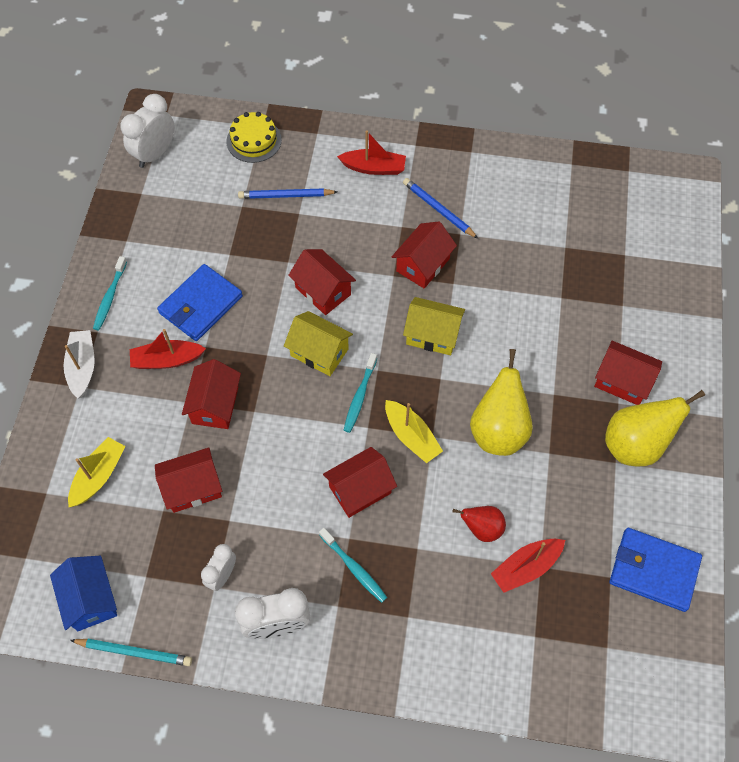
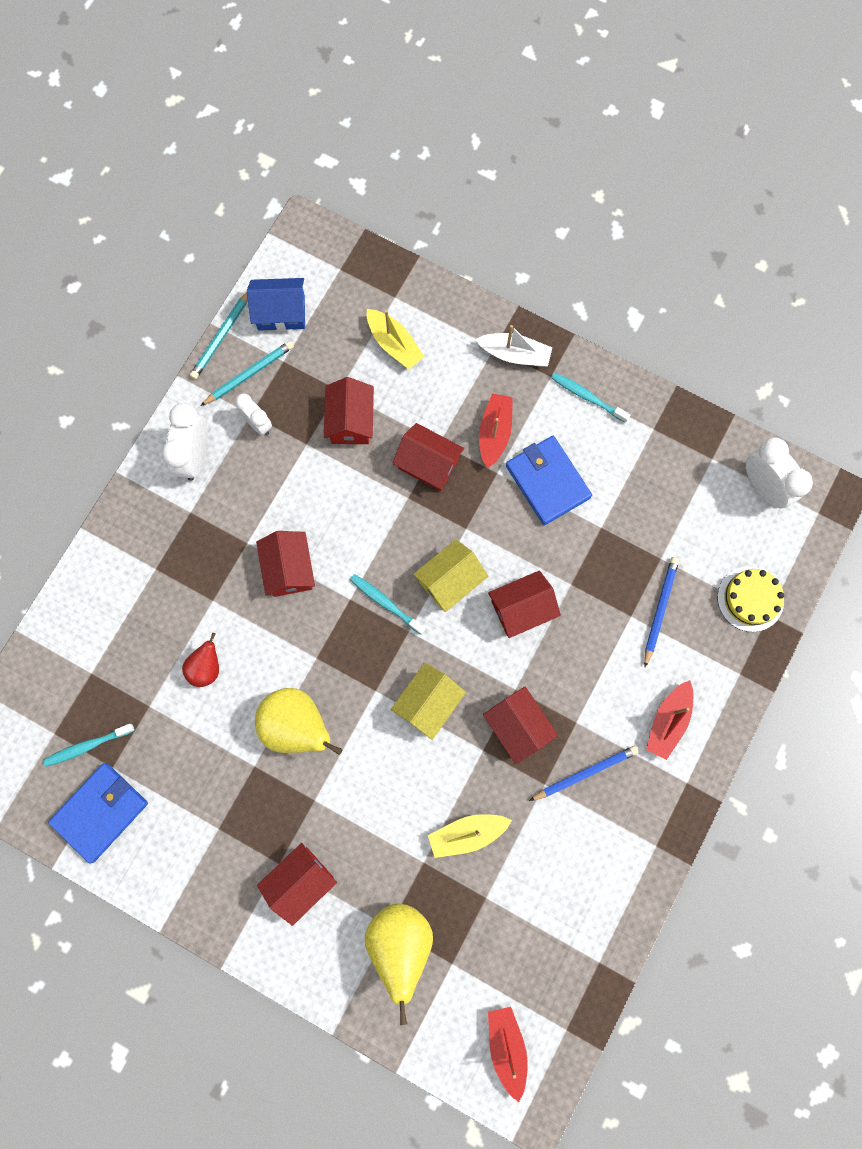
camera: 110 degrees right, 15 degrees up
(169, 605) = (249, 374): none -> turquoise pencil
(354, 568) = (218, 538): turquoise toothbrush -> turquoise toothbrush (87, 746)
(411, 436) = (324, 637): yellow boat -> yellow boat (467, 833)
(526, 567) = (154, 692): red boat -> red boat (506, 1046)
(635, 445) = (228, 858): yellow pear -> yellow pear (400, 942)

